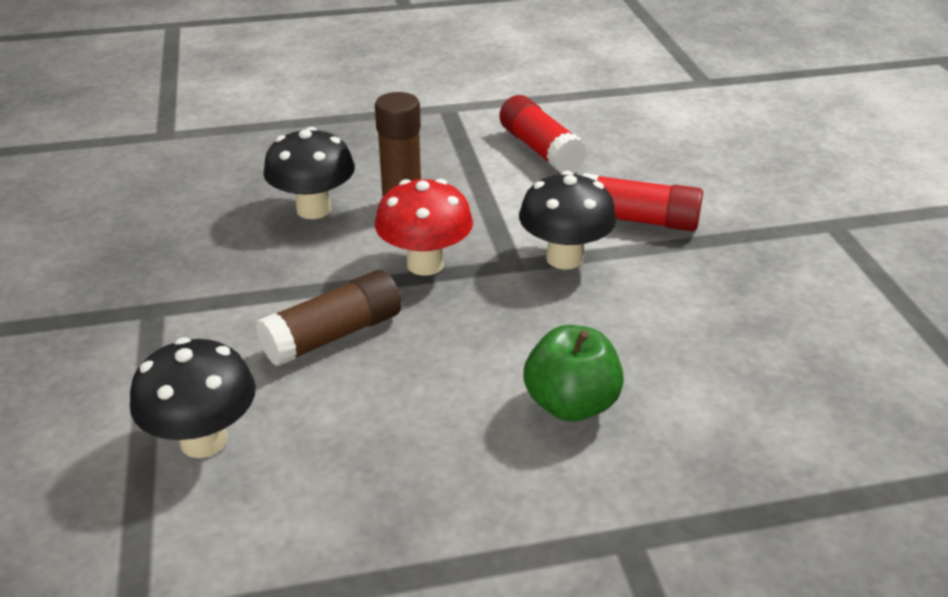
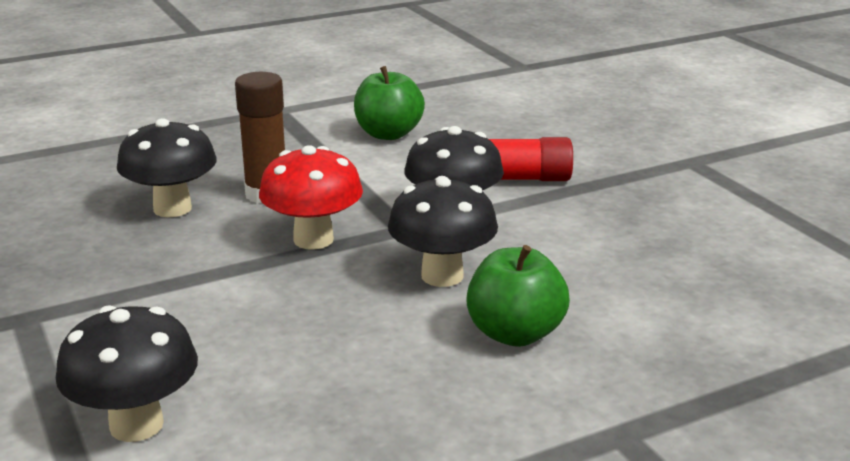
camera: 15 degrees left, 10 degrees down
(333, 335) = (242, 312): brown glue stick -> none
(528, 325) = (442, 276): none -> black mushroom
(540, 149) = (388, 134): red glue stick -> green apple

